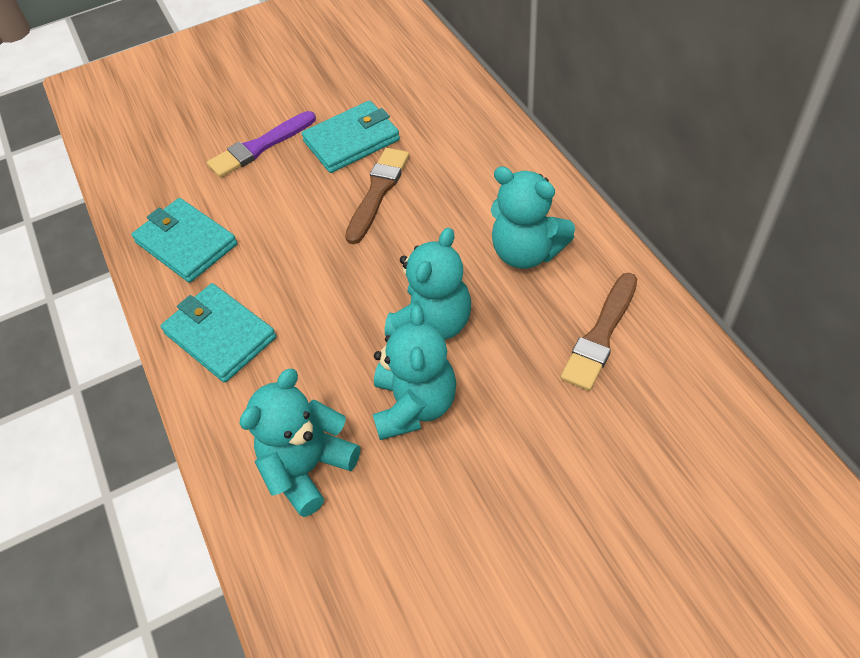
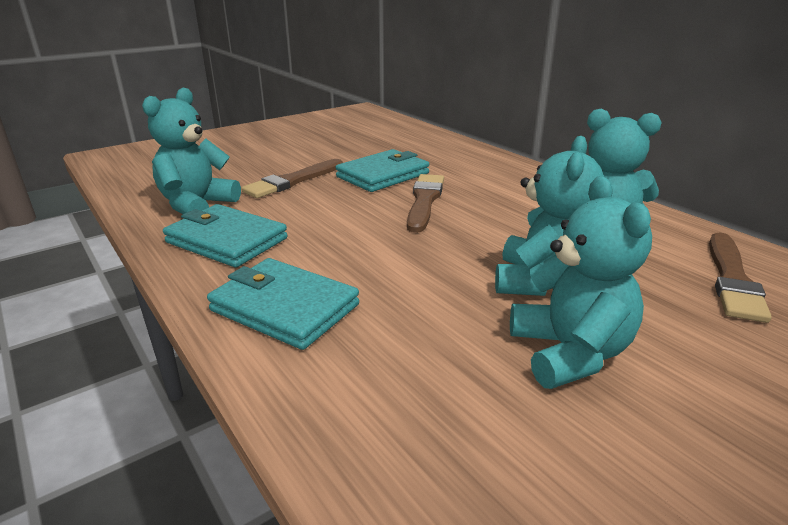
camera: 15 degrees left, 25 degrees down
(259, 147) = (293, 181): purple brush -> brown brush
(308, 468) = (460, 435): turquoise teddy bear -> turquoise teddy bear (197, 205)

